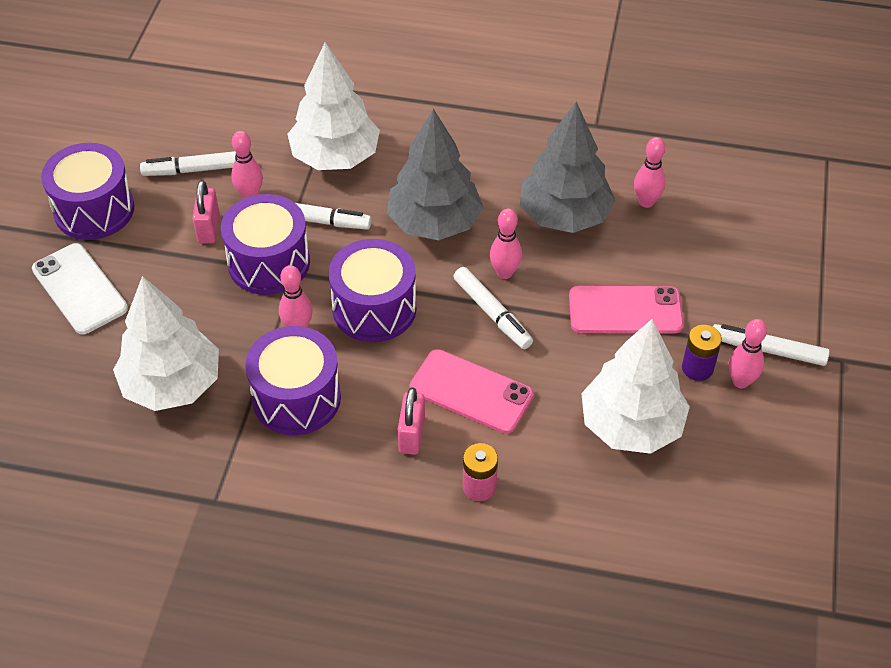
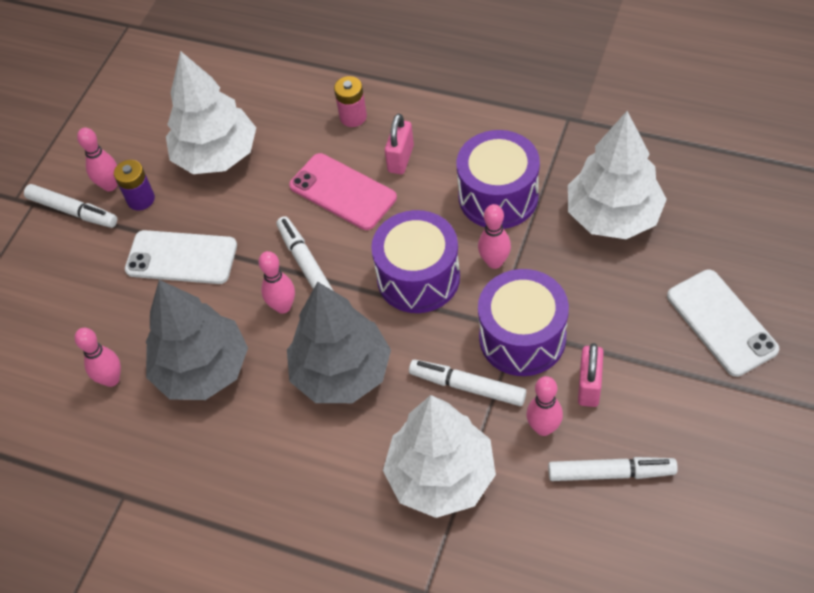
camera: 165 degrees left, 5 degrees up
(94, 210) = (724, 424): purple drum -> none
(625, 310) = (181, 258): pink phone -> white phone

